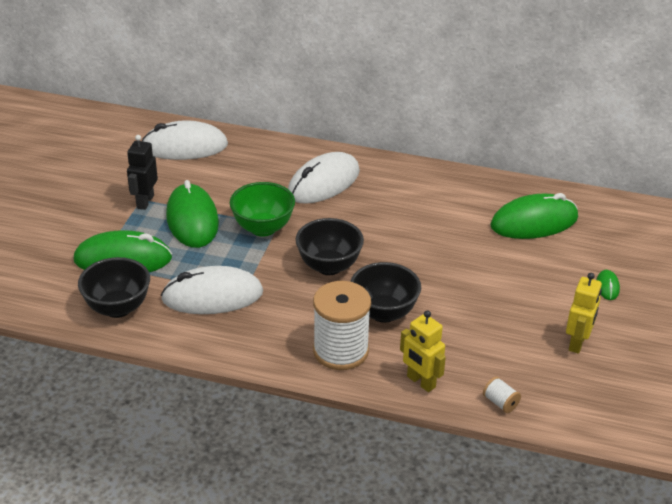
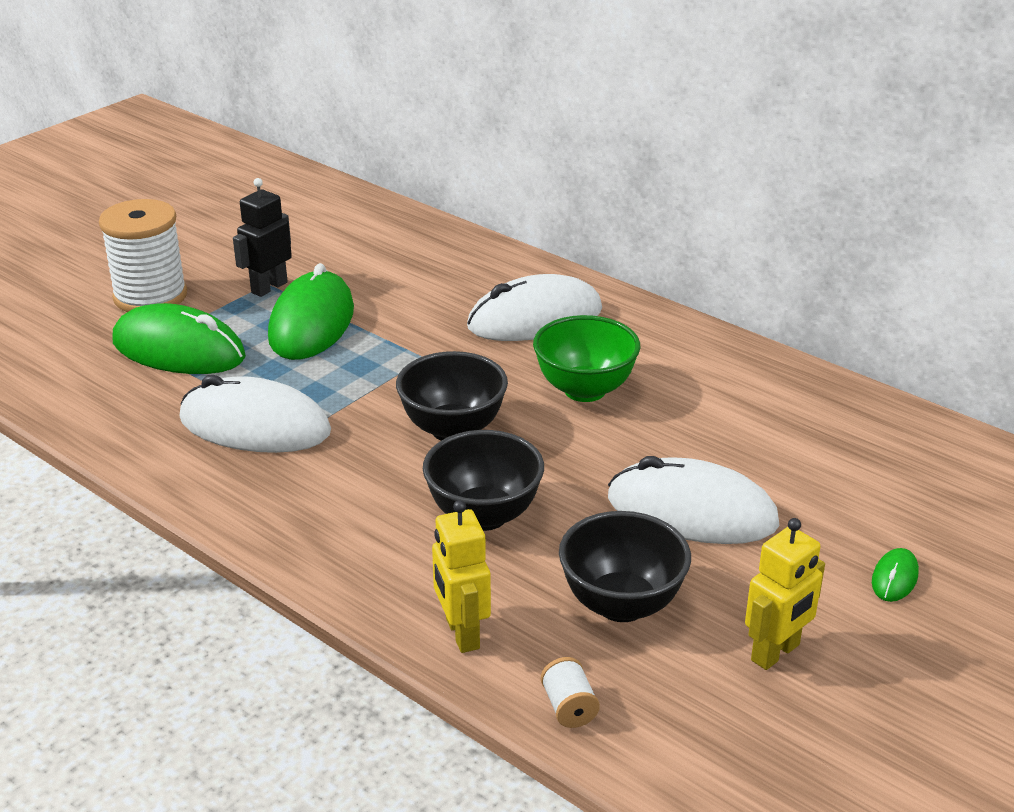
camera: 25 degrees right, 5 degrees down
(118, 308) = (118, 408): black bowl -> black bowl (621, 604)
(184, 146) = (378, 234): white mouse -> white mouse (691, 511)
(263, 228) = (399, 356): green bowl -> green bowl (584, 390)
(340, 351) = (374, 551): white spool -> white spool (150, 296)
(534, 222) = (831, 448): green mouse -> none

